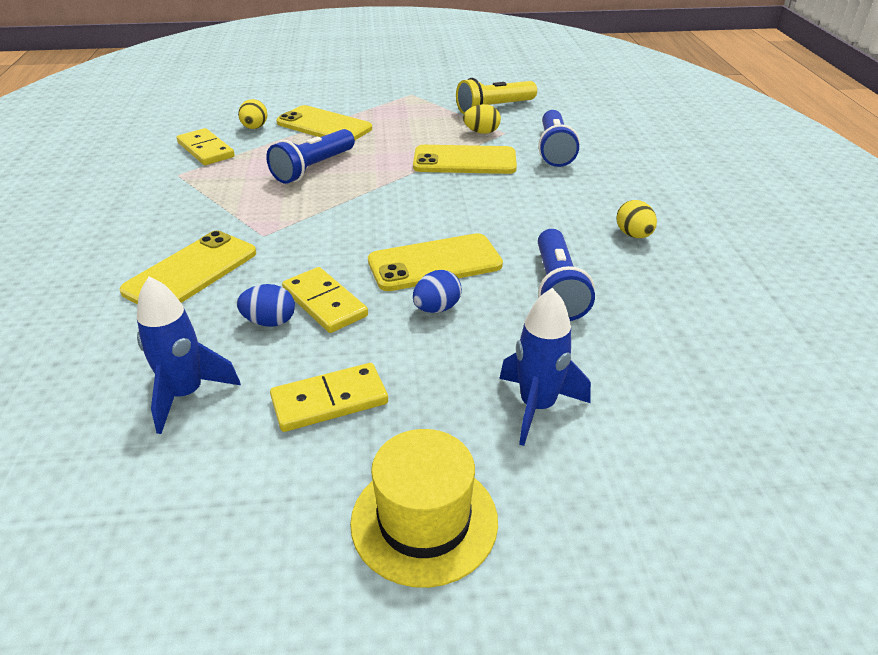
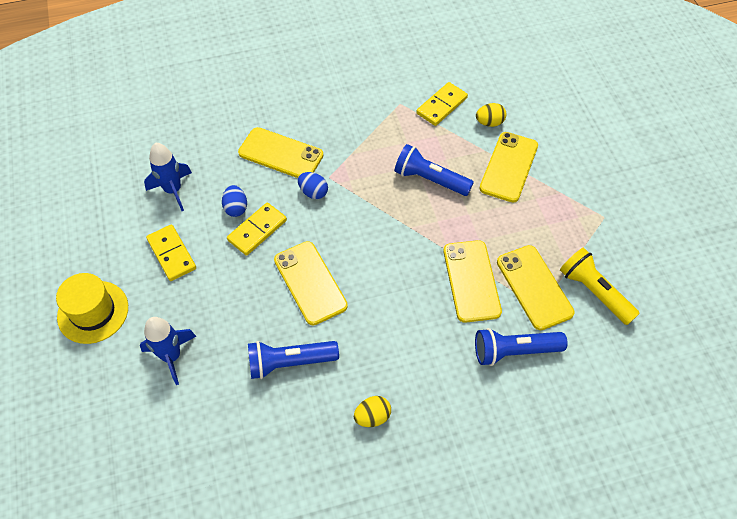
camera: 80 degrees right, 20 degrees up
(437, 308) = (258, 292): blue egg -> blue egg (313, 192)
(481, 132) = (534, 287): yellow egg -> yellow phone

